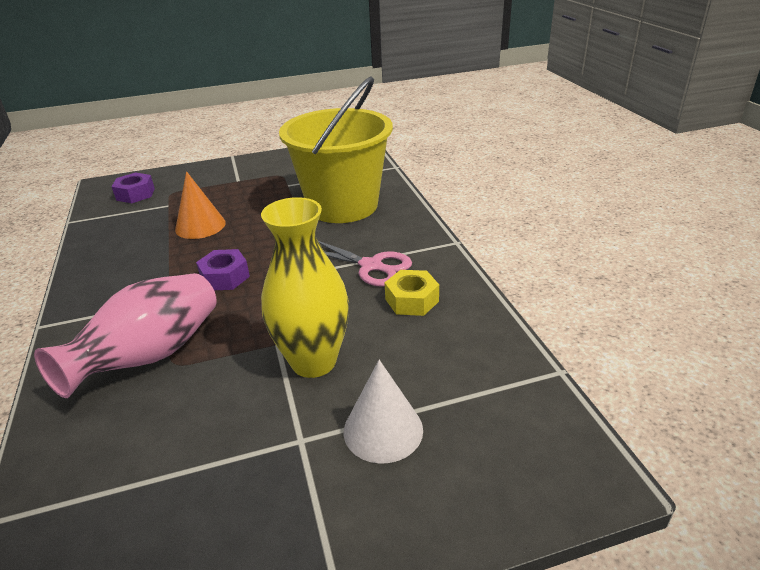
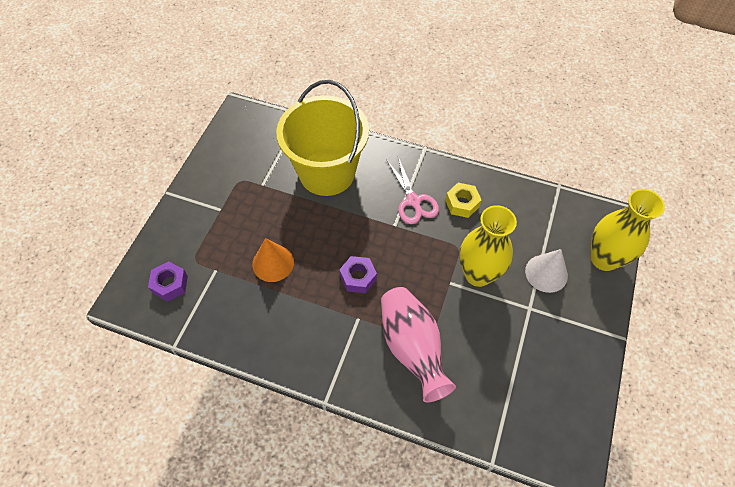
camera: 55 degrees left, 25 degrees up
(371, 266) = (413, 201): pink scissors -> pink scissors turned 90 degrees clockwise
(488, 492) = (604, 259): none -> yellow vase

